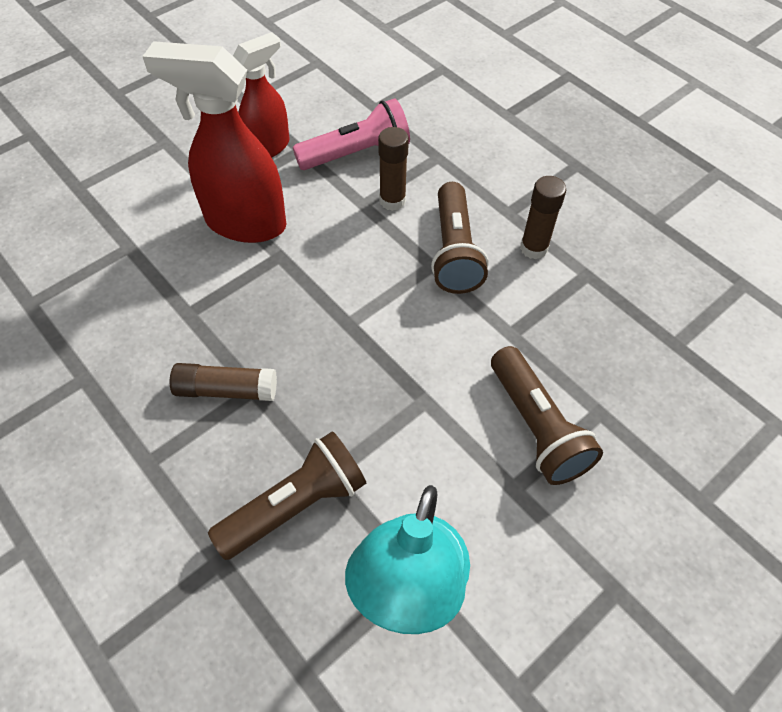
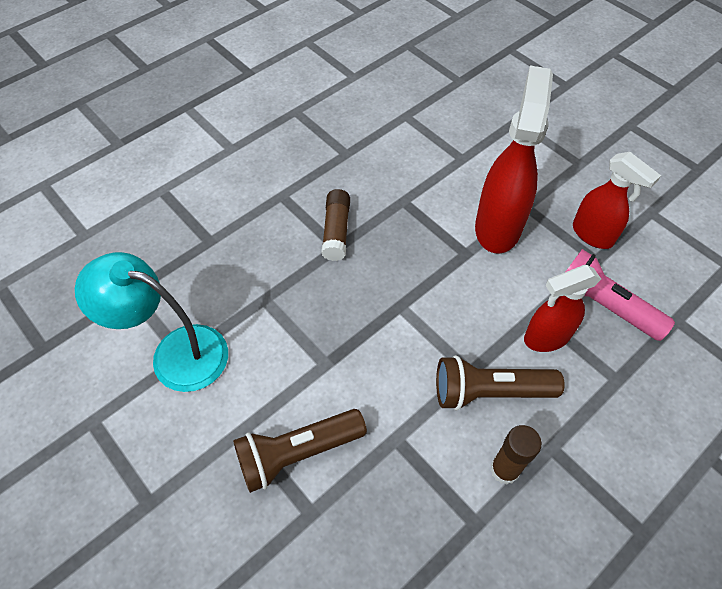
camera: 90 degrees right, 0 degrees up
(295, 505) = (243, 280): brown flashlight -> none
(356, 153) = (603, 305): pink flashlight -> pink flashlight turned 150 degrees clockwise
(392, 201) = (546, 337): brown glue stick -> red spray bottle

